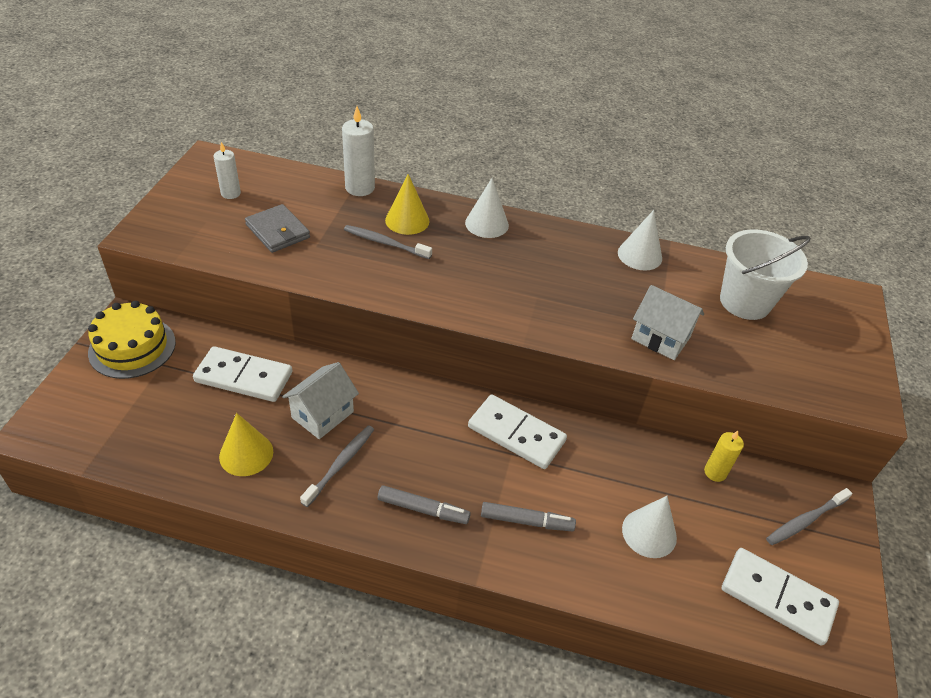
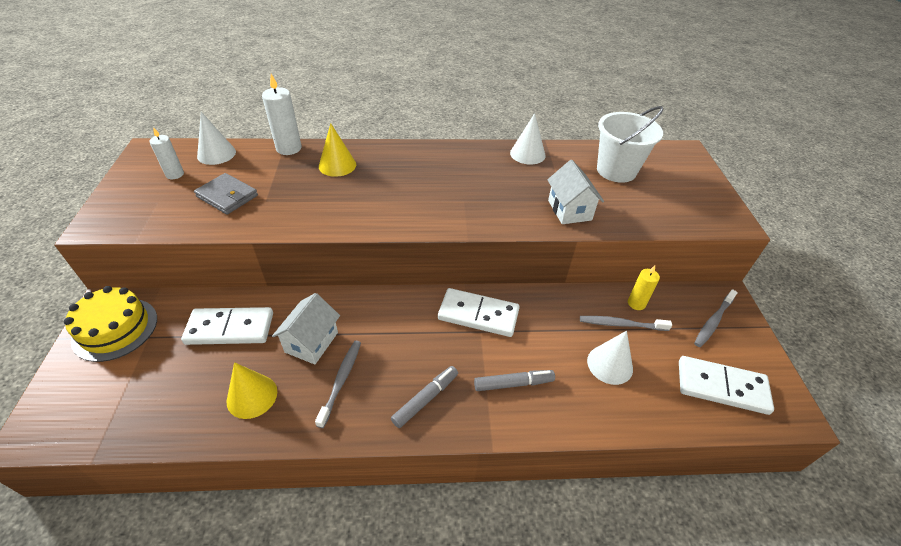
camera: 15 degrees left, 0 degrees up
(385, 243) = (325, 186): grey toothbrush -> grey toothbrush (621, 324)
(423, 509) = (425, 399): grey marker -> grey marker turned 45 degrees counterclockwise
(487, 224) = (403, 155): white cone -> white cone (216, 154)
(660, 338) = (569, 210): white house -> white house turned 60 degrees clockwise

